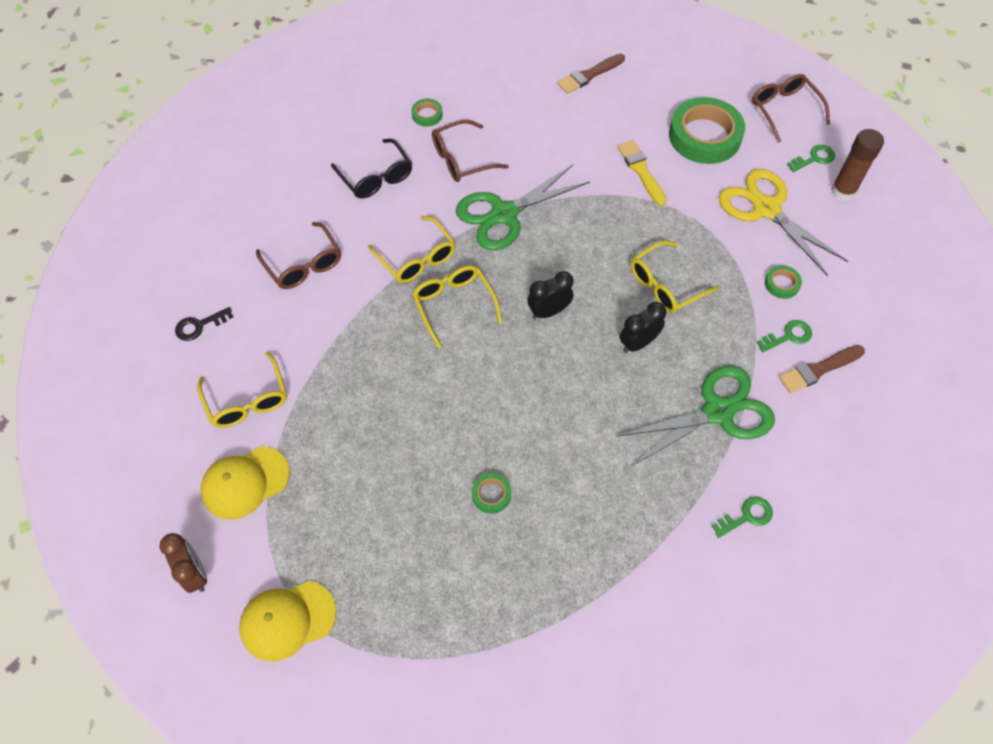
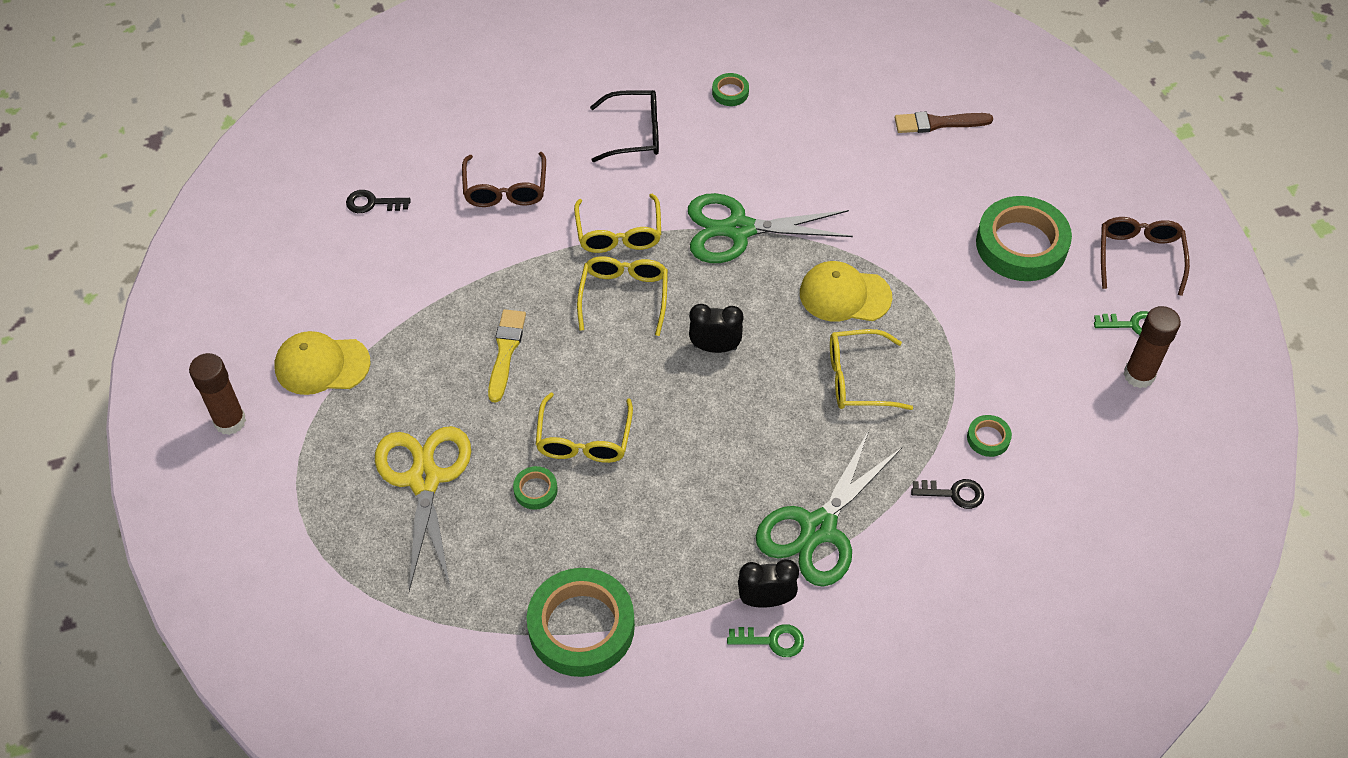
camera: 30 degrees right, 5 degrees down
(195, 573) = (230, 421): brown clock -> brown glue stick
(247, 399) = (371, 291): yellow glasses -> yellow glasses (584, 438)
(287, 620) = (281, 502): yellow cap -> yellow cap (844, 295)
(375, 176) = (634, 133): black glasses -> black glasses turned 90 degrees counterclockwise
(462, 159) = (735, 154): brown glasses -> none
(602, 587) = (581, 627): none -> green tape
(638, 343) = (785, 422): black clock -> black clock (766, 600)
(641, 171) = (920, 250): yellow brush -> yellow brush (505, 351)
(718, 412) = (818, 529): green scissors -> green scissors turned 120 degrees clockwise
(766, 209) = (1032, 353): yellow scissors -> yellow scissors (424, 479)
(788, 336) = (953, 493): green key -> black key
(818, 370) = (960, 543): brown brush -> none

